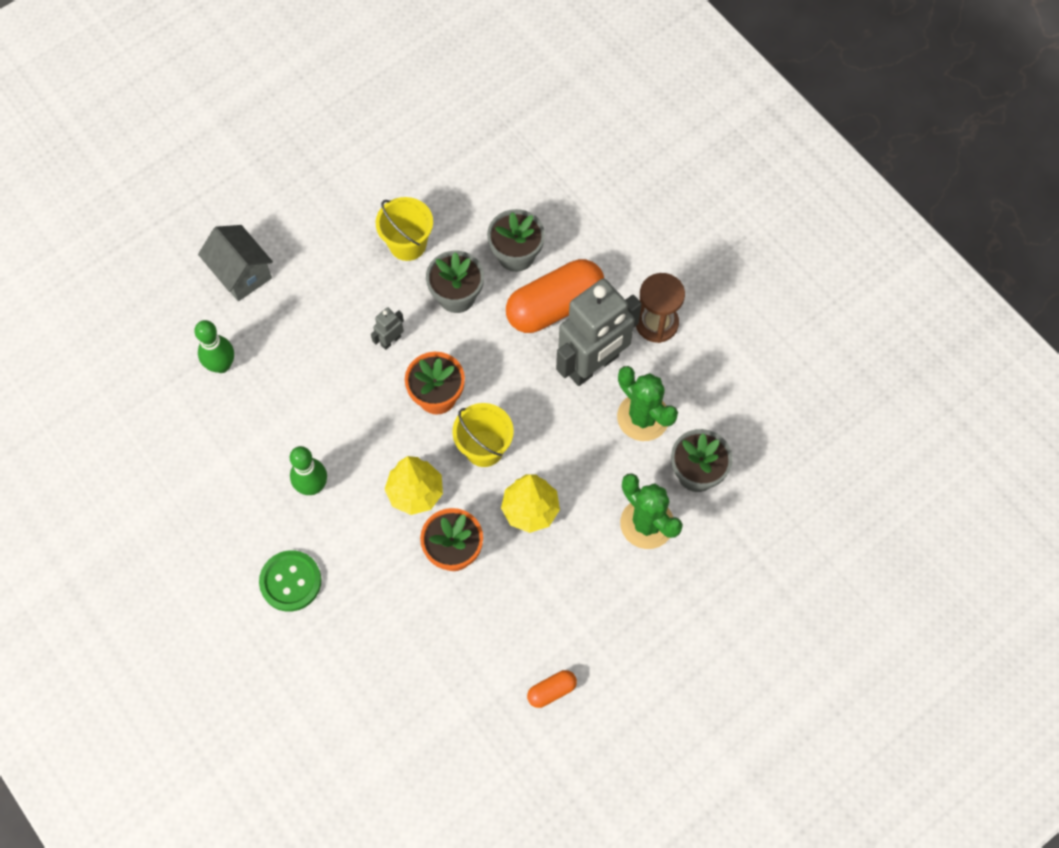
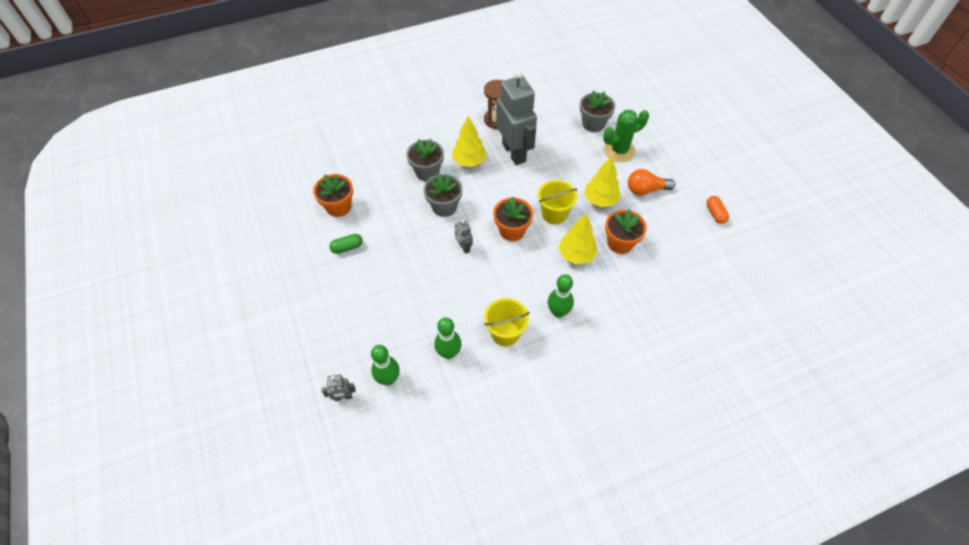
camera: 75 degrees left, 10 degrees down
(139, 266) = (343, 397): none -> grey robot
(172, 307) = (388, 379): none -> green bowling pin
(241, 273) = (378, 327): grey house -> none
(290, 581) = (625, 337): green button -> none
(354, 197) = (347, 247): none -> green capsule
(407, 244) = (396, 225): yellow bucket -> yellow bucket (505, 333)
(419, 163) = (338, 207): none -> orange flower pot
(554, 306) = (469, 161): orange capsule -> yellow tree
(572, 577) = (646, 189): none -> orange light bulb
(643, 417) = (553, 138): green cactus -> none

